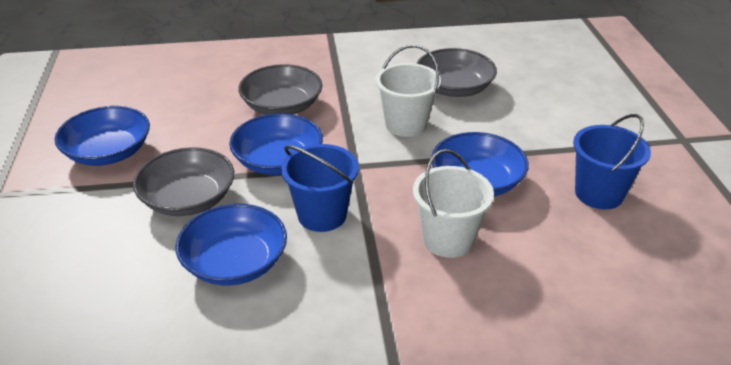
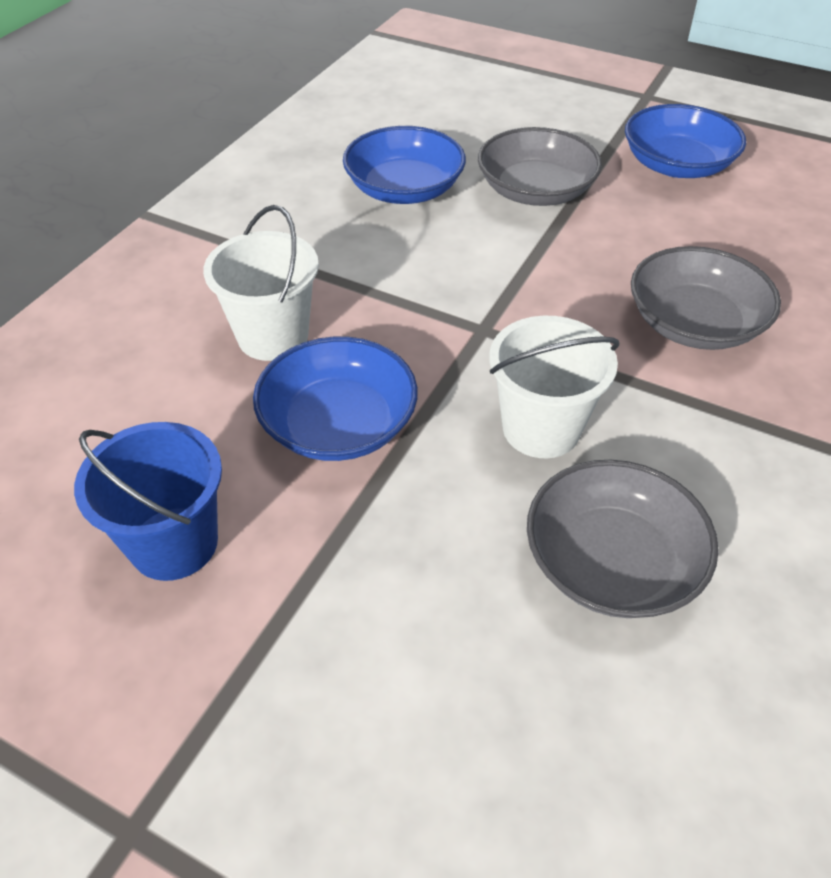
camera: 125 degrees right, 10 degrees up
(278, 161) = (553, 271): blue bowl -> none
(322, 215) = (416, 264): blue bucket -> none

